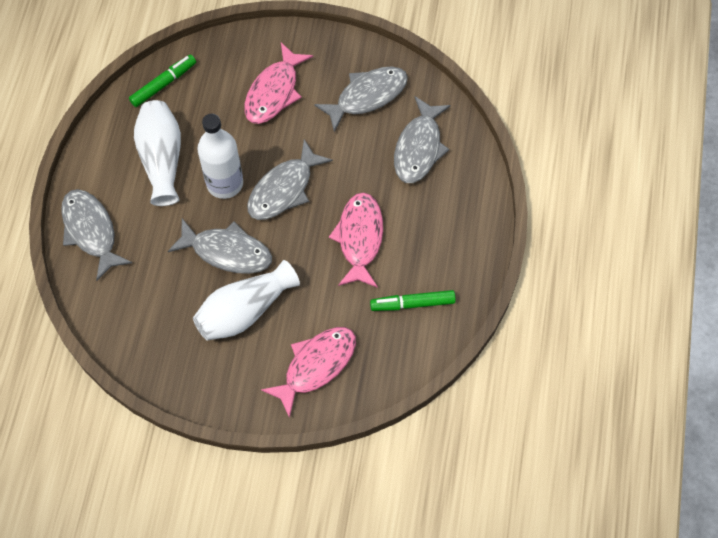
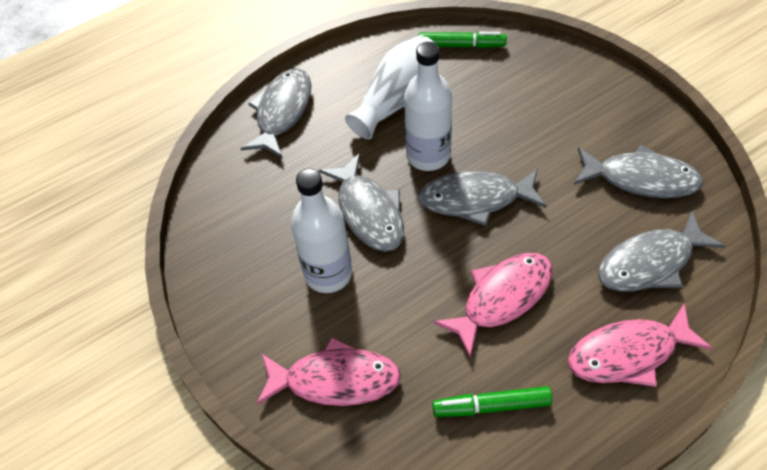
camera: 50 degrees right, 10 degrees down
(244, 311) = (328, 274): white vase -> white bottle
(274, 92) = (552, 114): pink fish -> pink fish (628, 354)
(412, 303) = (491, 406): green marker -> green marker turned 45 degrees counterclockwise

